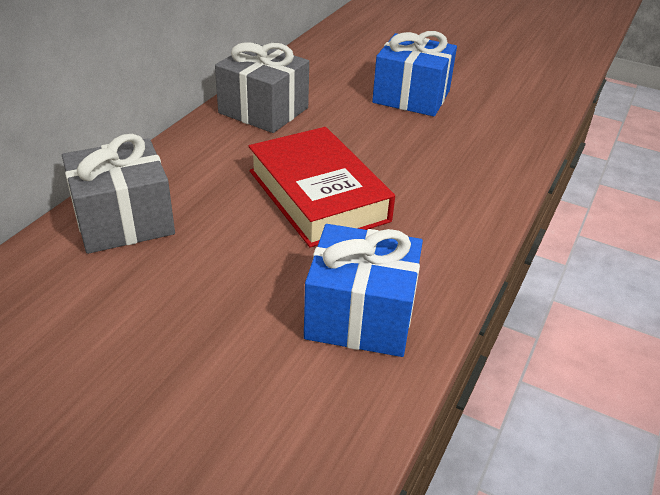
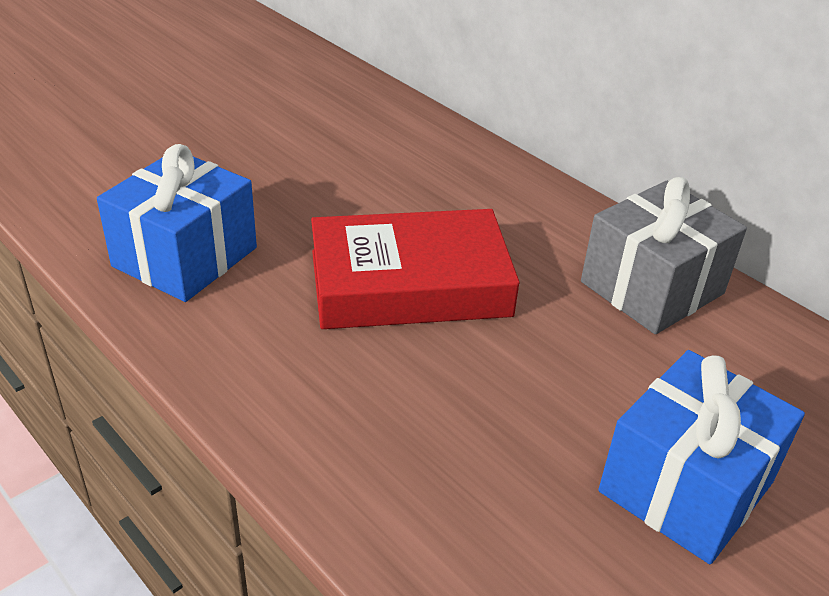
camera: 110 degrees right, 0 degrees up
(124, 221) = (427, 151): grey gift -> none

